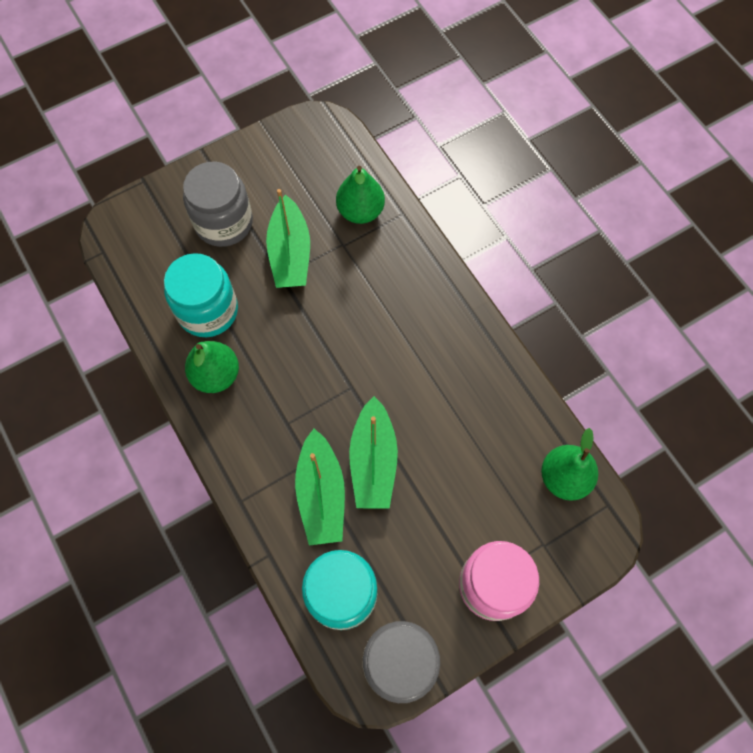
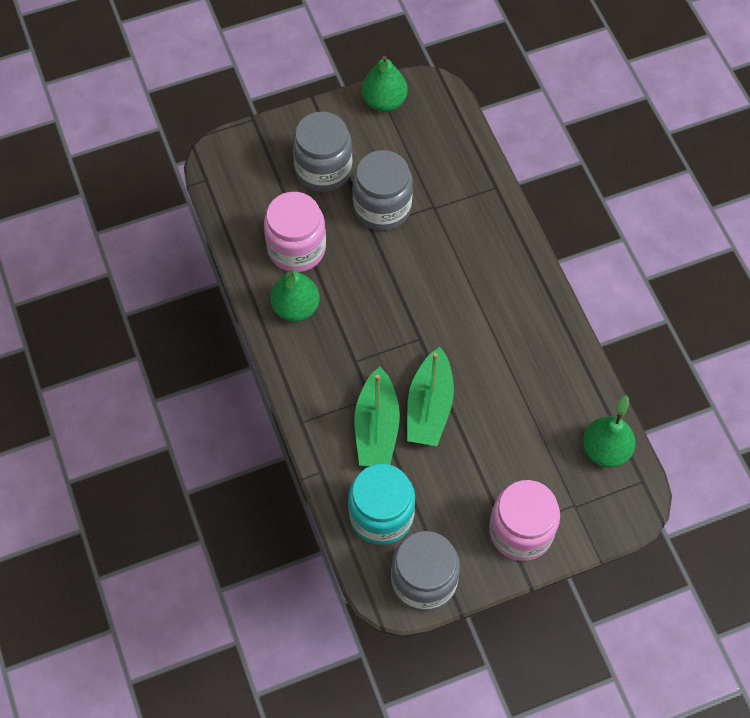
camera: 10 degrees right, 5 degrees down
(208, 310) = (296, 248): turquoise jar -> pink jar
(290, 253) = (382, 207): green boat -> grey jar
(360, 211) = (456, 178): green pear -> green pear (384, 101)

